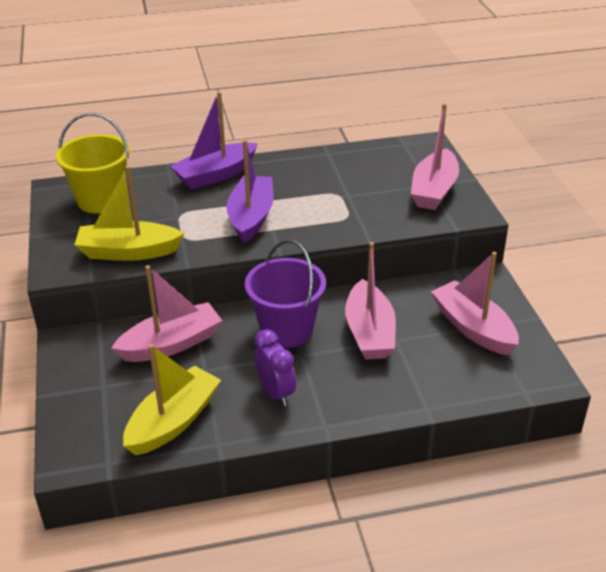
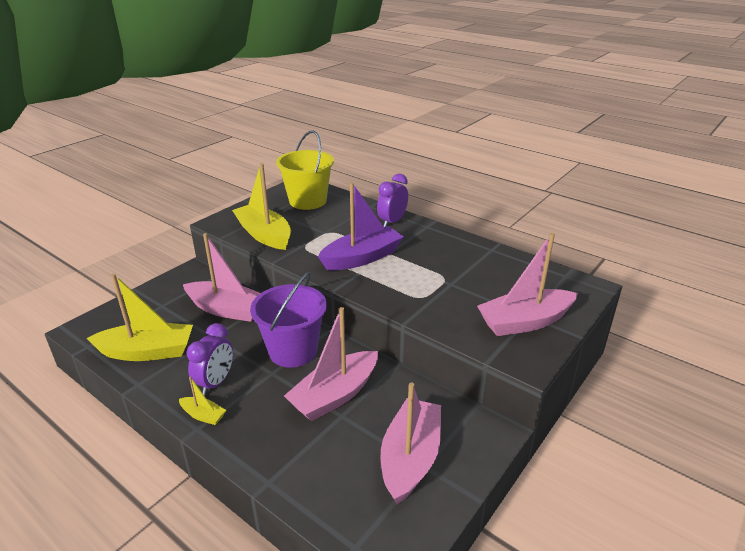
camera: 50 degrees right, 5 degrees down
(215, 175) = (392, 222): purple boat -> purple clock
(311, 416) = (203, 415): none -> yellow boat

